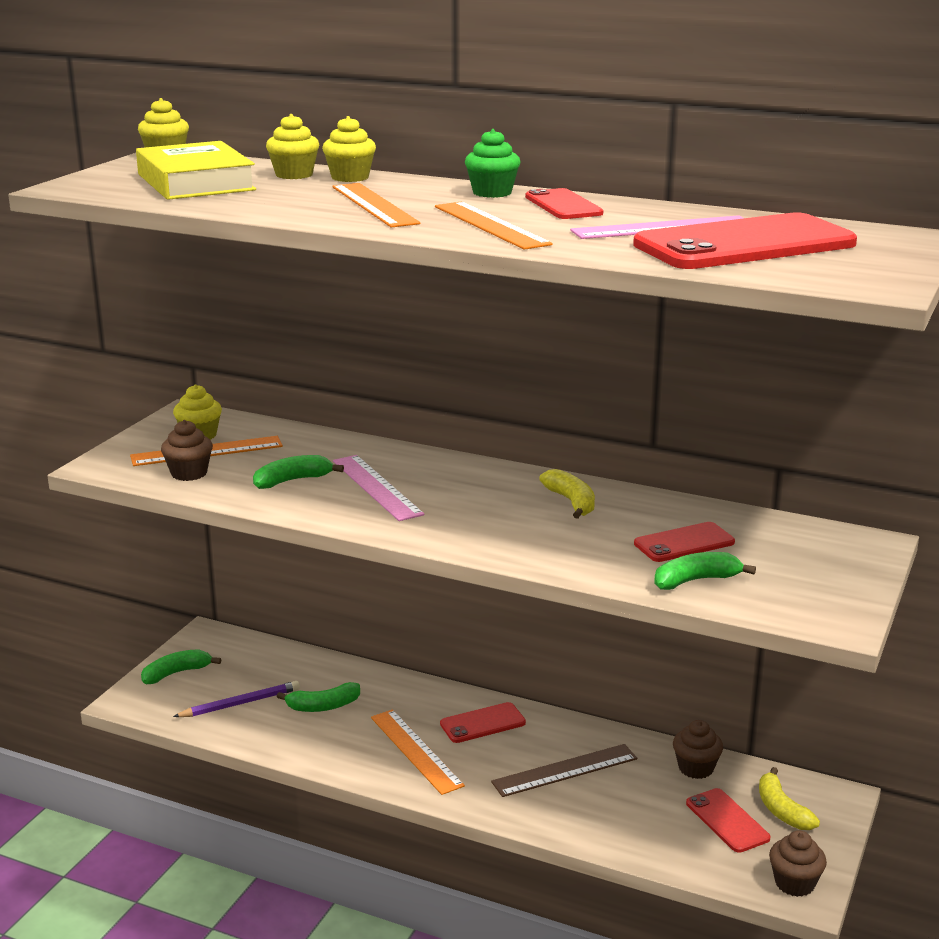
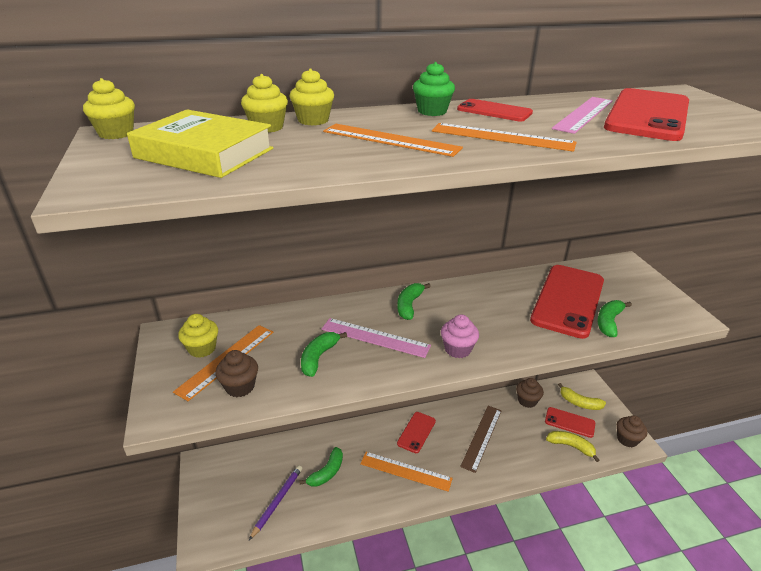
camera: 40 degrees left, 10 degrees up
(176, 673) = (213, 504): green banana -> green banana (409, 305)
(448, 529) = (457, 349): none -> pink cupcake
(571, 502) = (484, 298): yellow banana -> yellow banana (571, 446)
(684, 543) = (568, 300): red phone -> red phone, size x1.95

